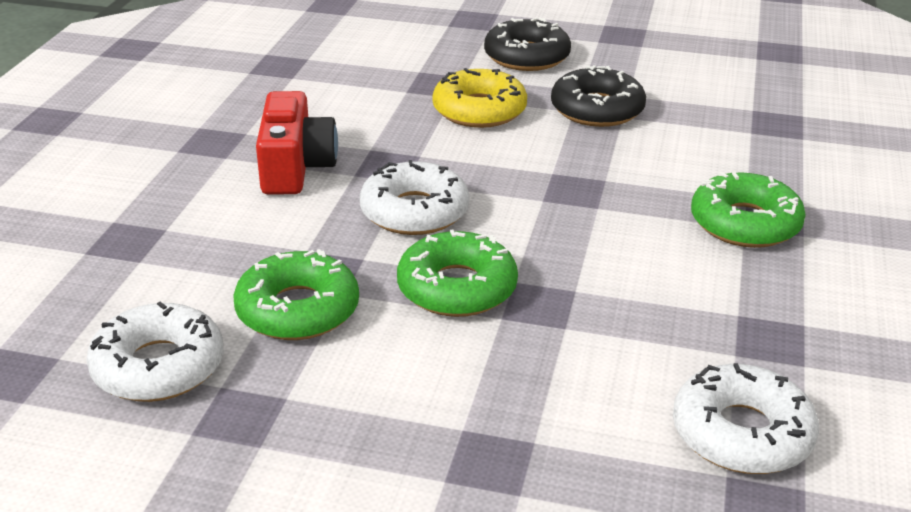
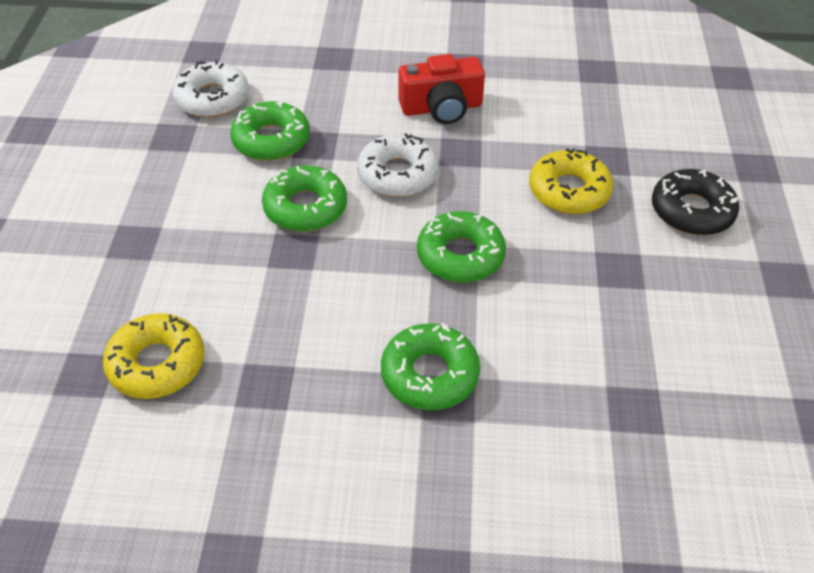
camera: 80 degrees right, 15 degrees up
(568, 185) = (460, 255): none -> green donut
(597, 109) = (604, 267): black donut -> none
(741, 433) = (157, 364): white donut -> yellow donut

